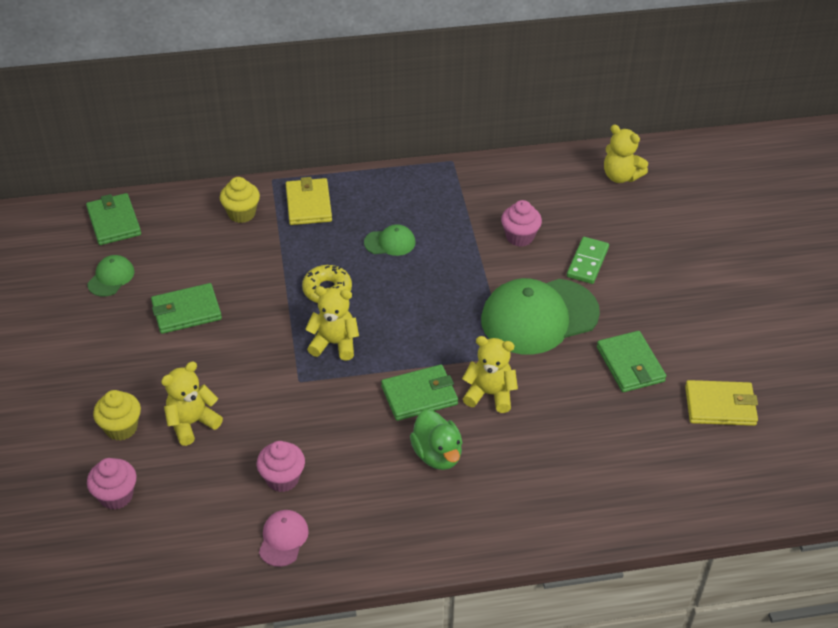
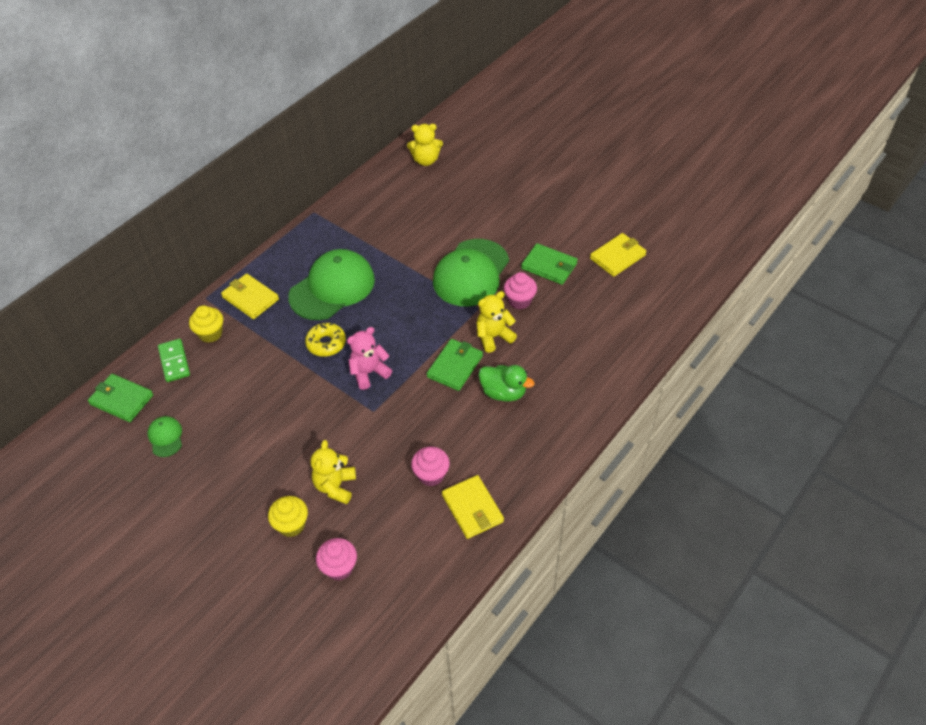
camera: 40 degrees left, 5 degrees up
(186, 311) = (247, 421): green wallet -> none
(283, 539) = (472, 508): pink cap -> yellow wallet
(334, 343) = (369, 373): yellow teddy bear -> pink teddy bear
(390, 242) = (332, 288): green cap -> green cap, size x2.23
(519, 237) = (407, 233): pink cupcake -> pink cupcake (519, 301)
(587, 262) = (463, 223): green domino -> green domino (174, 362)

